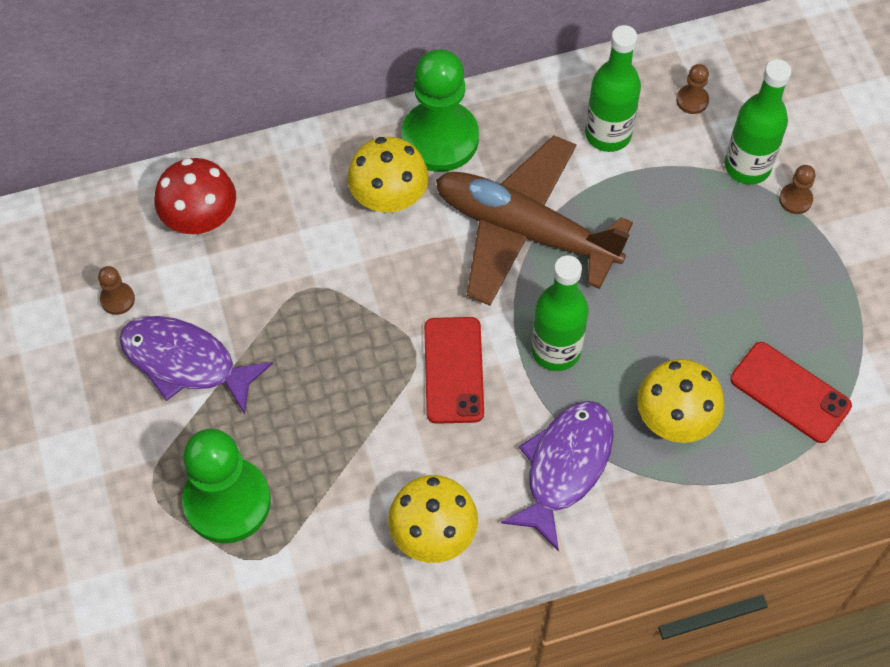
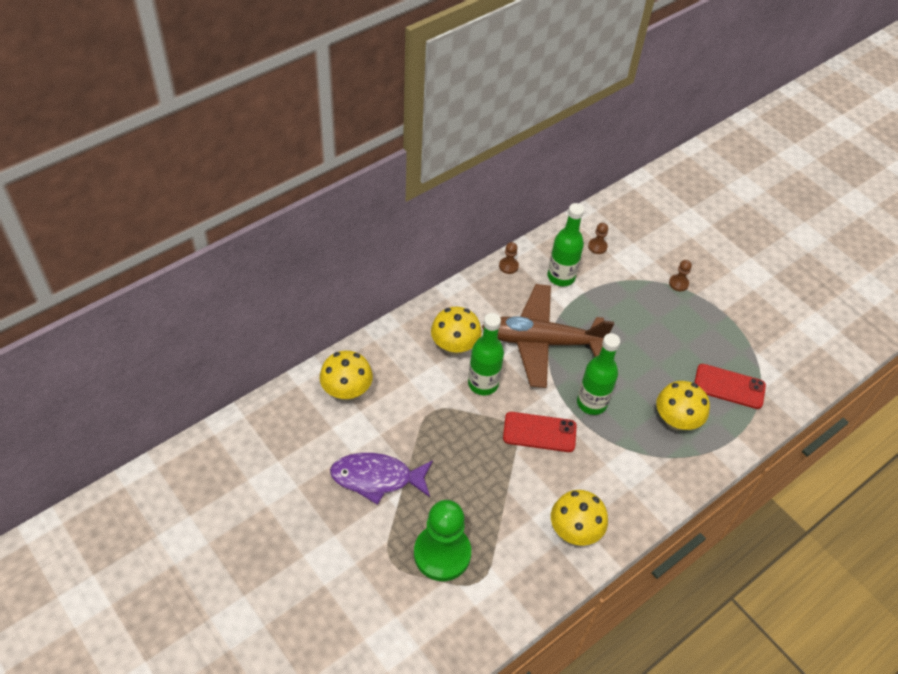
camera: 25 degrees left, 10 degrees down
(117, 299) = (316, 454): brown pawn -> brown pawn (508, 266)
(201, 220) = (347, 391): red mushroom -> yellow mushroom
(440, 138) = (468, 305): green pawn -> none
(453, 370) = (539, 432): red phone -> red phone turned 60 degrees counterclockwise
(565, 467) = (629, 467): purple fish -> none
(747, 166) = (644, 273): green bottle -> green bottle (483, 384)

